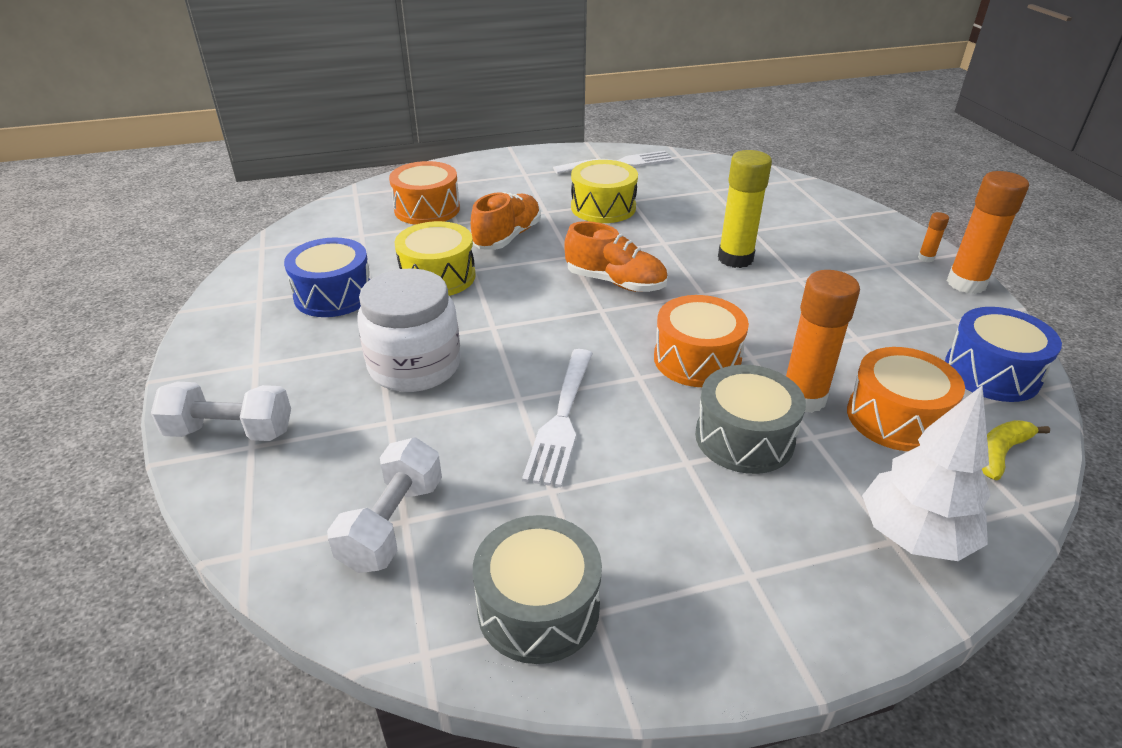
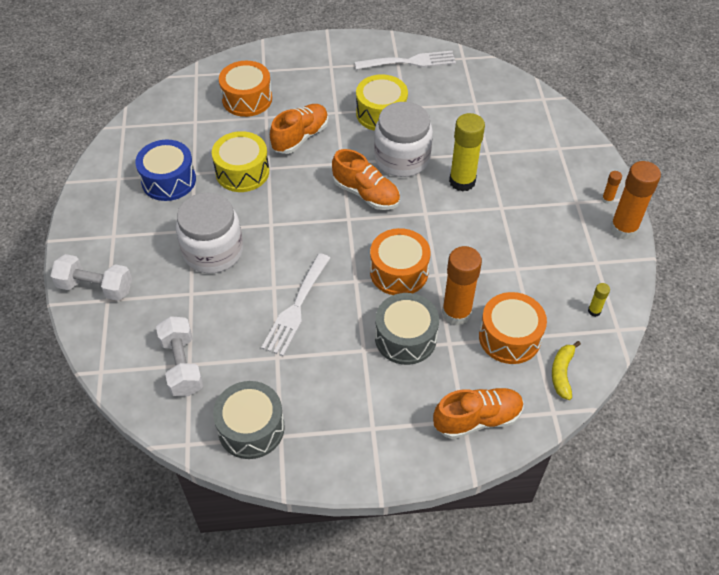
camera: 10 degrees right, 15 degrees up
(392, 523) = (182, 365): white dumbbell -> white dumbbell turned 45 degrees counterclockwise
(647, 245) = (402, 159): none -> white jar
(914, 536) = (477, 419): white tree -> orange shoe
(991, 372) = (594, 311): blue drum -> yellow glue stick
(1000, 453) = (562, 373): yellow banana -> yellow banana turned 45 degrees counterclockwise

